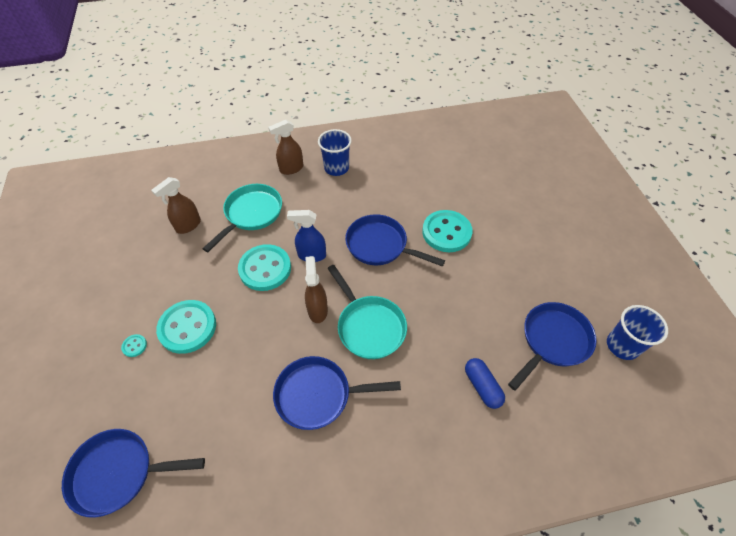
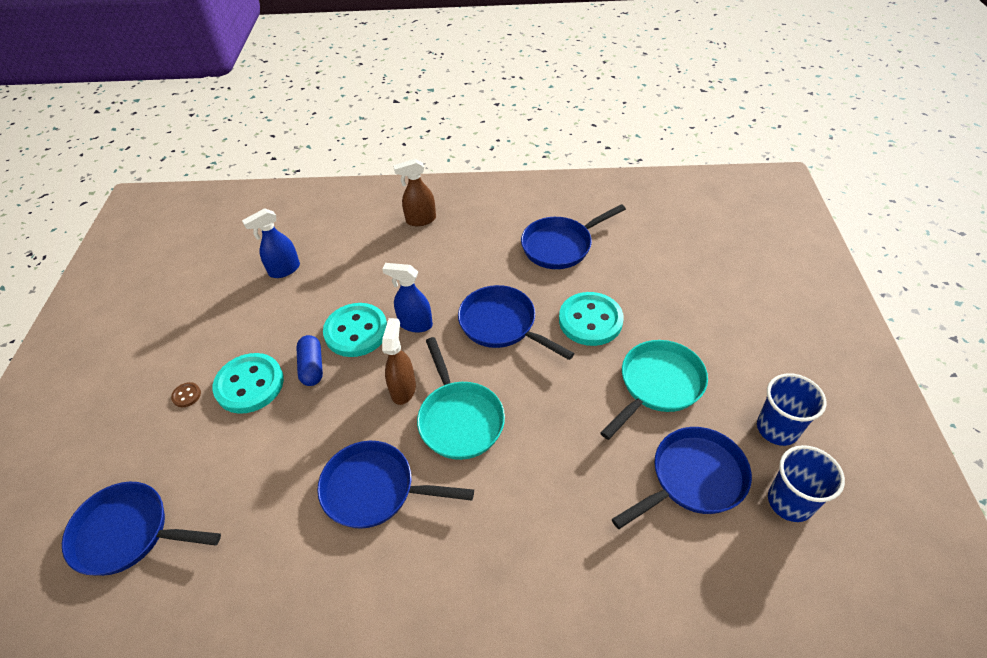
camera: 15 degrees right, 5 degrees down
(134, 346) = (186, 395): turquoise button -> brown button
(188, 226) = (284, 270): brown spray bottle -> blue spray bottle
(251, 214) = (359, 266): turquoise pan -> turquoise pan (658, 385)
(336, 168) = (475, 225): blue cup -> blue cup (777, 428)
(407, 176) = (560, 246): none -> blue pan
(482, 386) = (581, 518): blue capsule -> blue capsule (312, 367)

